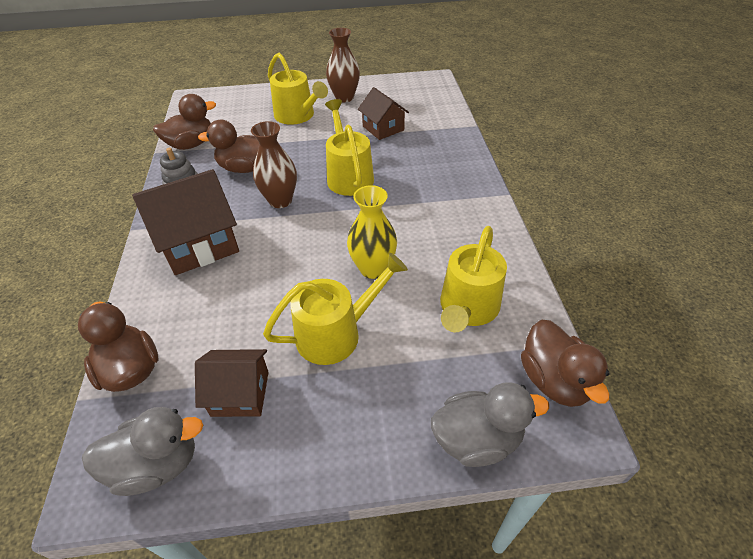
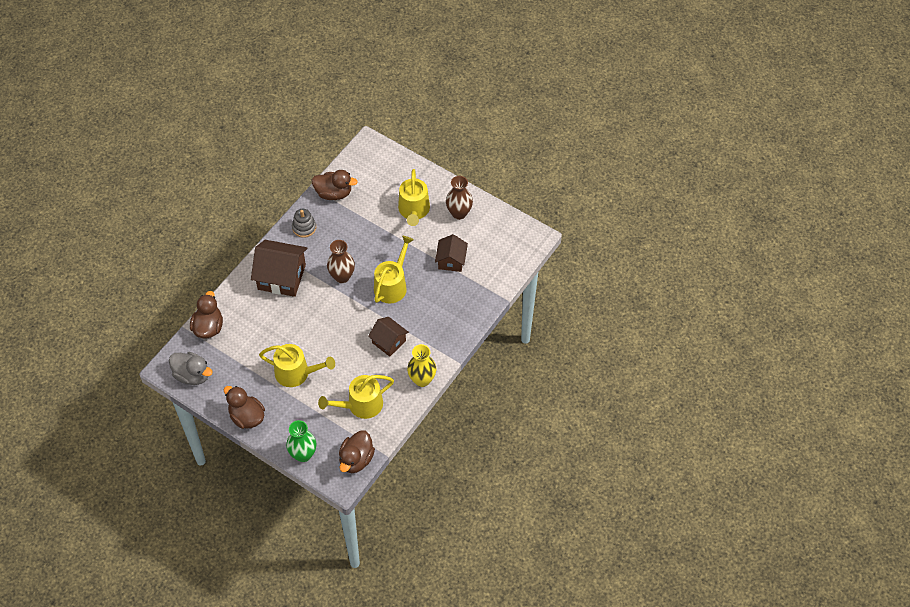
camera: 40 degrees right, 10 degrees up
(240, 393) = (239, 370): brown house -> brown house (389, 342)
(244, 168) = (345, 237): brown duck -> brown duck (247, 417)
(373, 269) = (343, 353): yellow vase -> yellow vase (422, 380)
(477, 439) = (303, 454): grey duck -> green vase

